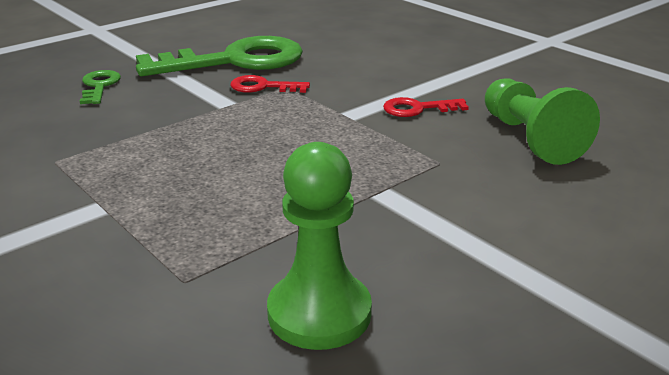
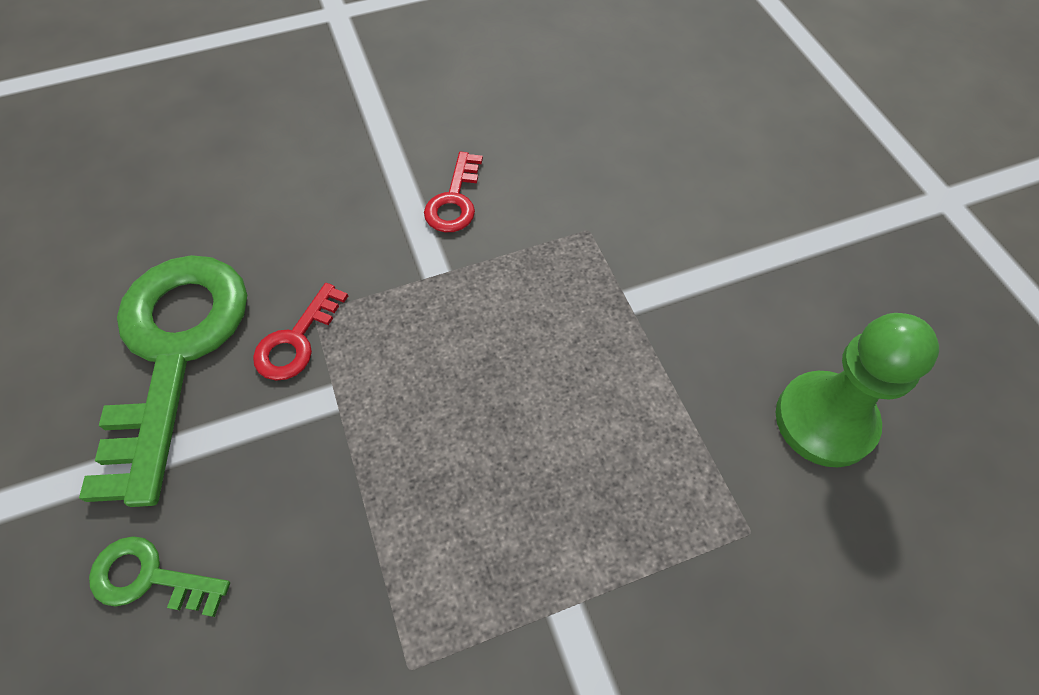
camera: 70 degrees left, 30 degrees up
(530, 138) = (568, 139): green pawn -> none

